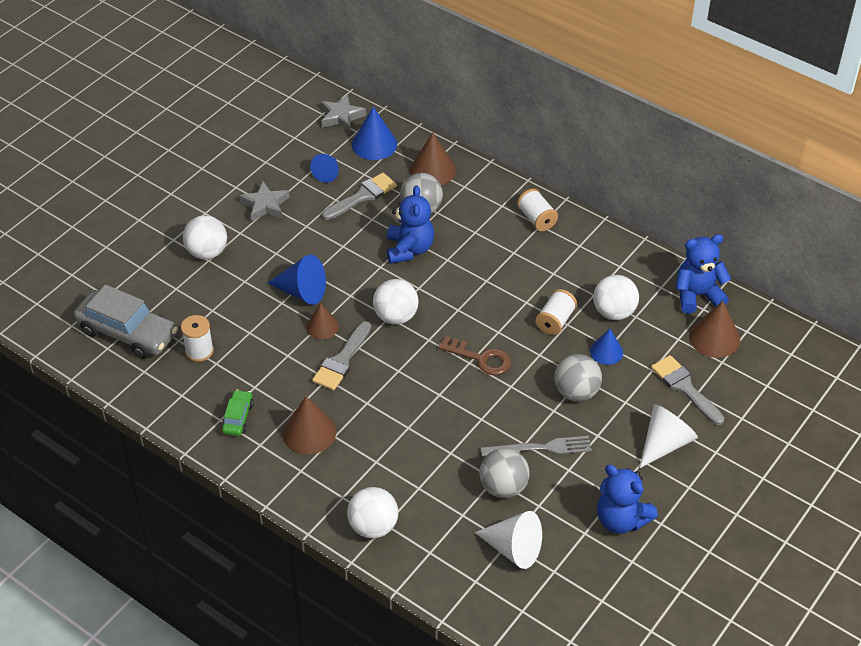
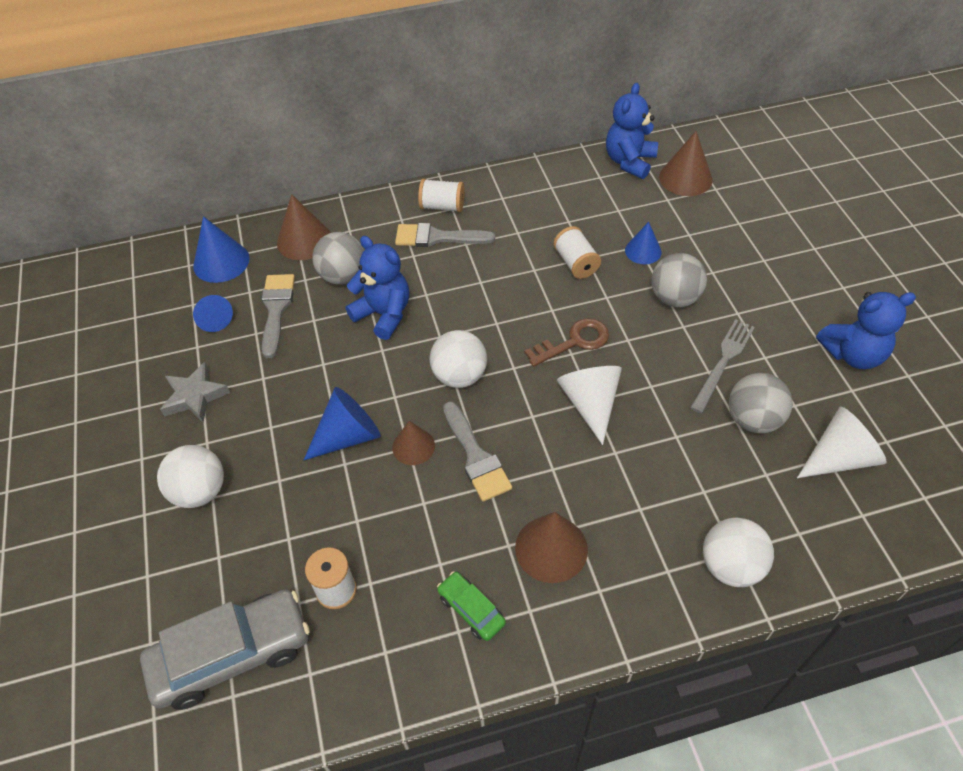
camera: 50 degrees left, 5 degrees up
(341, 116) = (155, 265): grey star -> none
(614, 312) = (601, 220): white ball -> none
(665, 443) = (781, 274): white cone -> white cone (590, 403)
(684, 387) = (726, 226): grey brush -> grey brush (437, 237)

